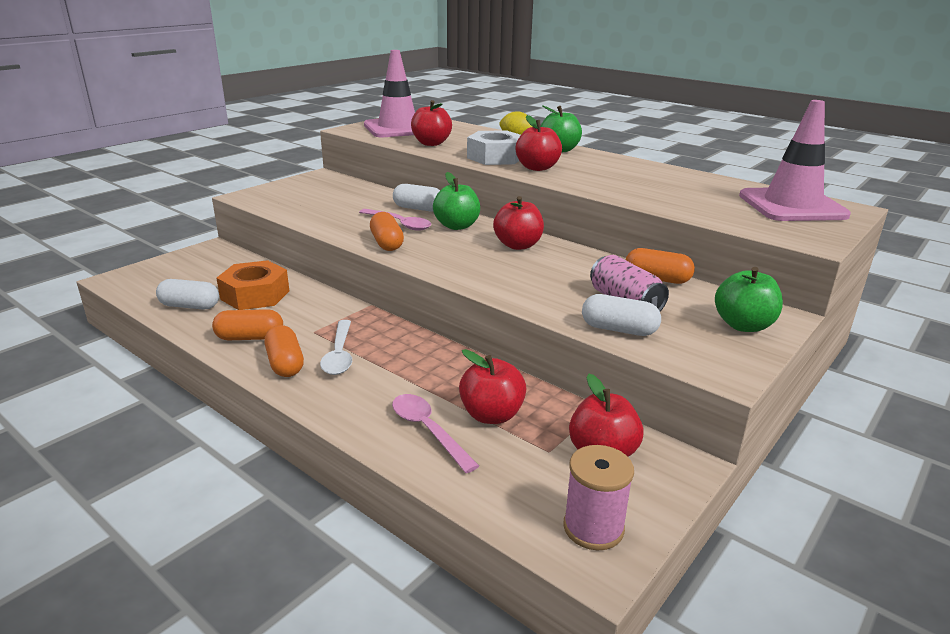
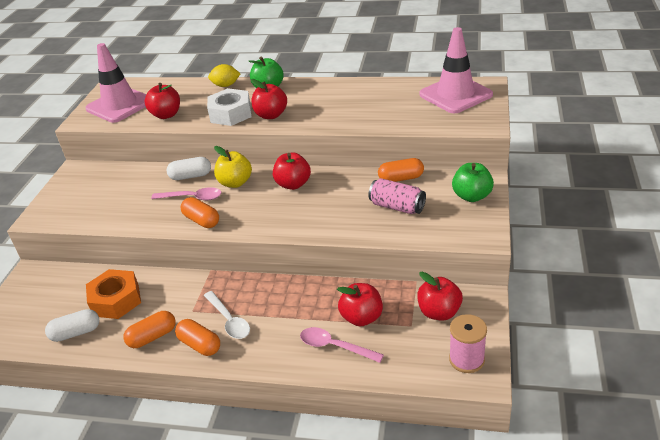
camera: 25 degrees left, 10 degrees up
(457, 226) = (235, 183): green apple -> yellow apple
(619, 329) = (409, 230): white capsule -> none

